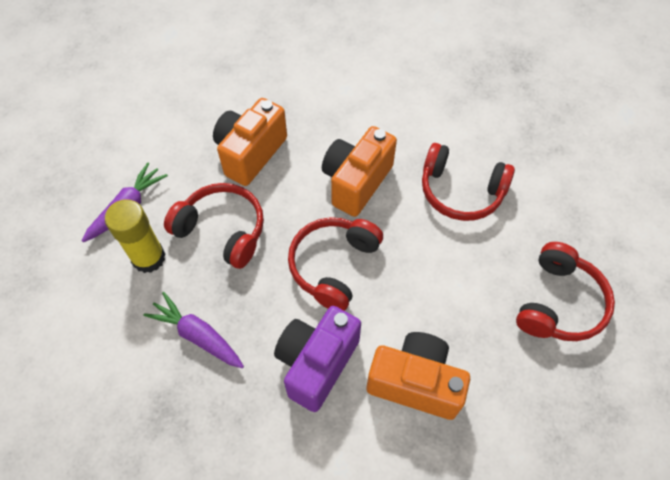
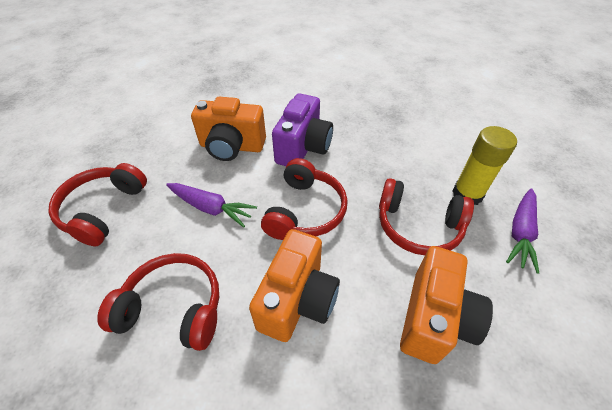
camera: 170 degrees right, 10 degrees down
(198, 335) = (395, 152): purple carrot -> purple carrot (211, 208)

